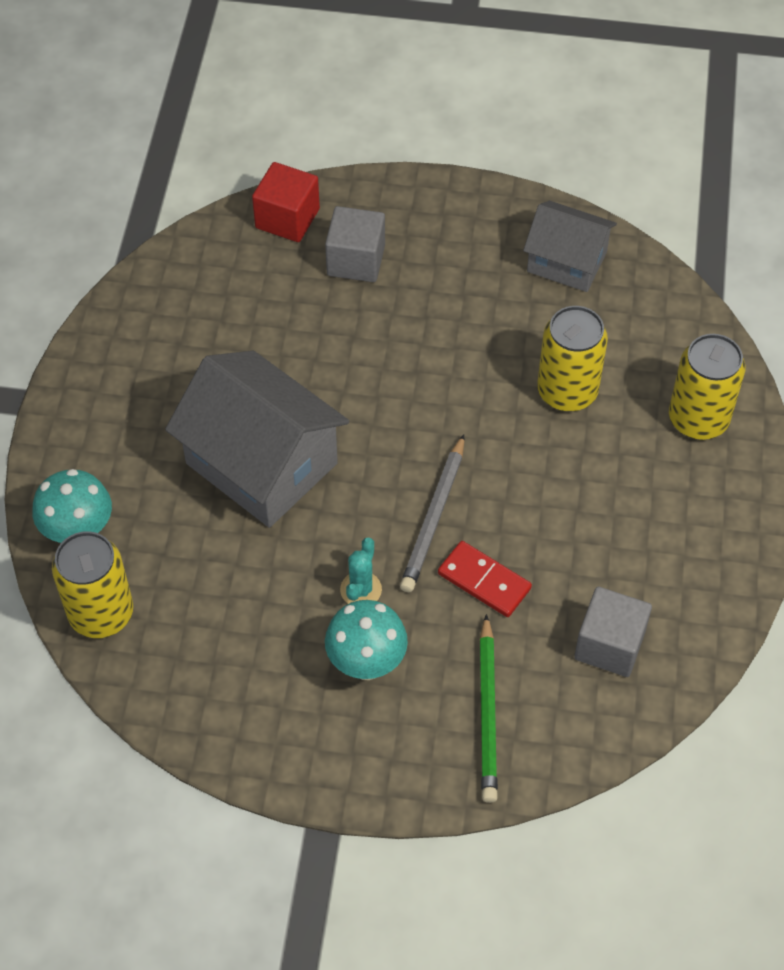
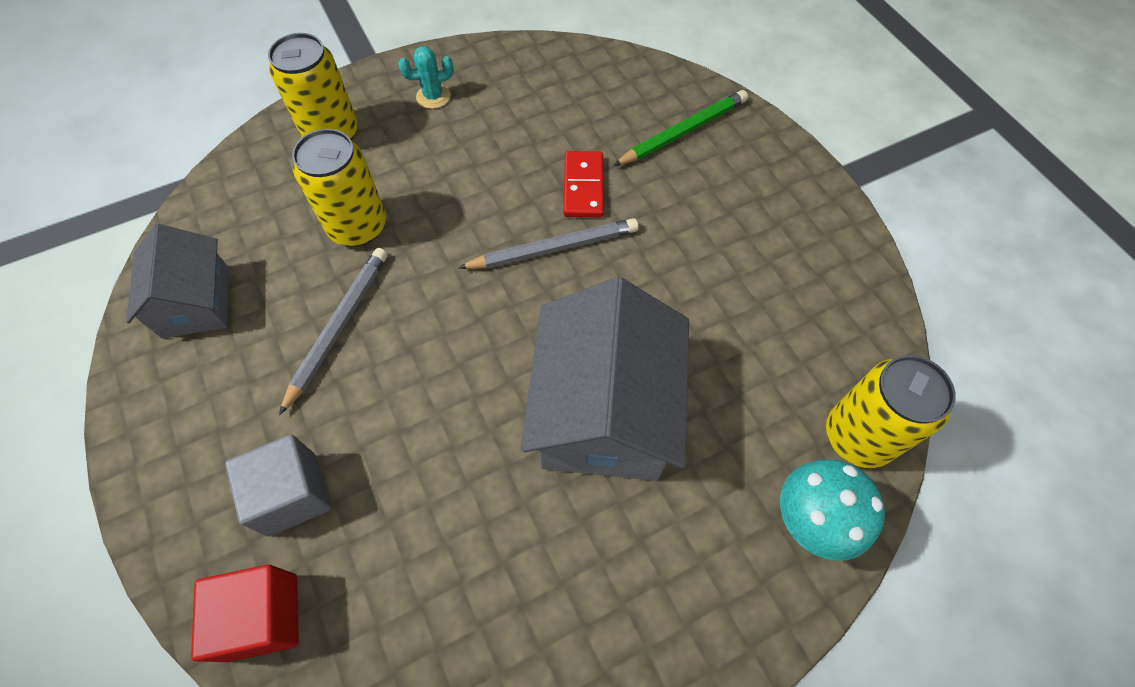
camera: 125 degrees left, 5 degrees up
(361, 589) = (659, 258): turquoise cactus -> turquoise cactus (433, 96)
(366, 664) = (715, 218): turquoise mushroom -> none
(472, 338) = (339, 326): none -> grey pencil
(609, 645) = (573, 96): grey cube -> none

